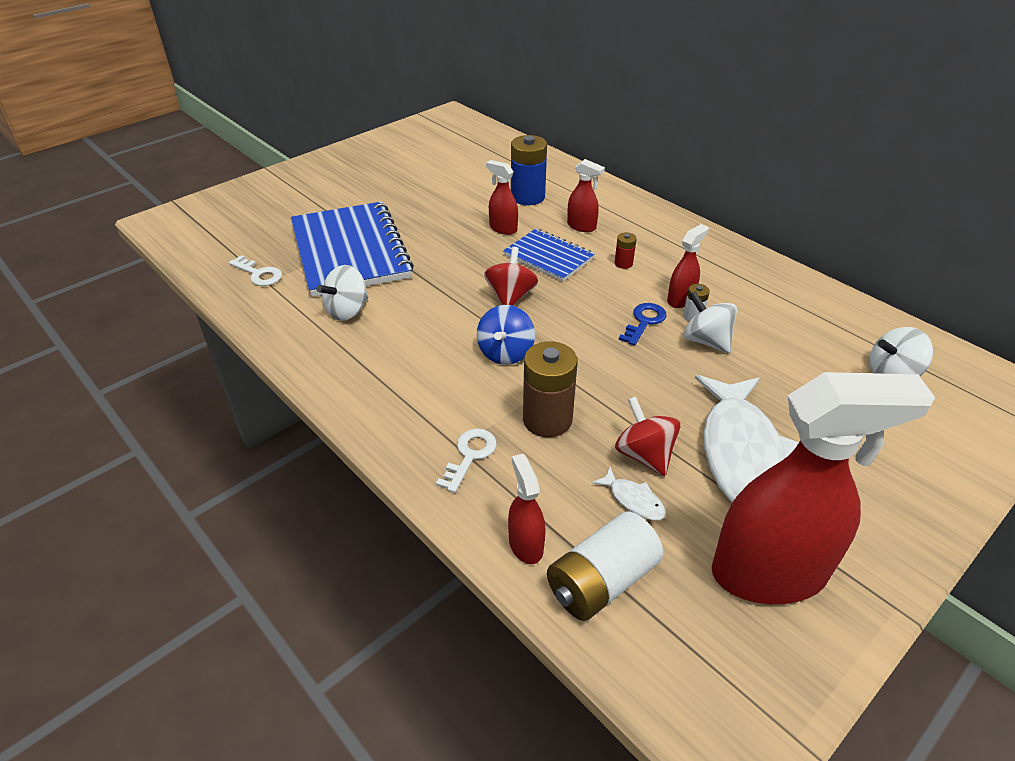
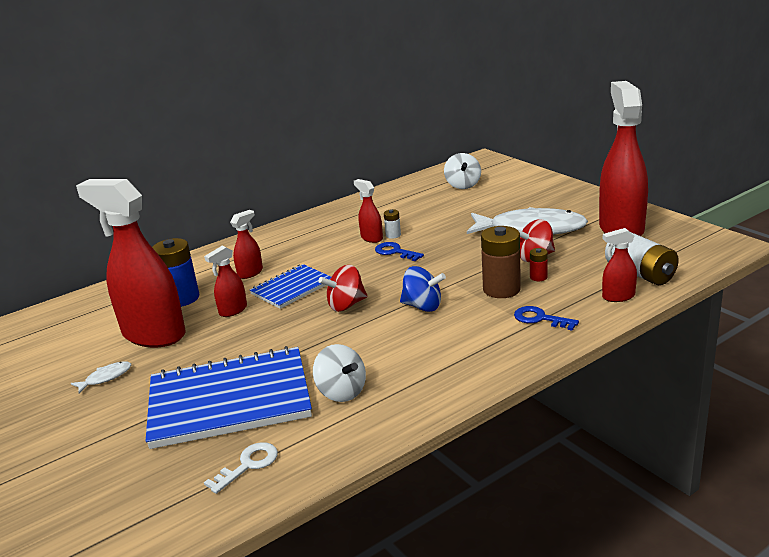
camera: 80 degrees left, 15 degrees down
(463, 195) = (153, 334): none -> red spray bottle
(470, 455) = (540, 319): white key -> blue key
(510, 297) = (346, 305): red spinning top -> red spinning top turned 45 degrees counterclockwise
(623, 263) = (316, 257): red battery -> red battery (538, 277)
(633, 500) = (574, 262): white fish -> white fish (106, 378)
(706, 341) = (421, 232): white spinning top -> none

